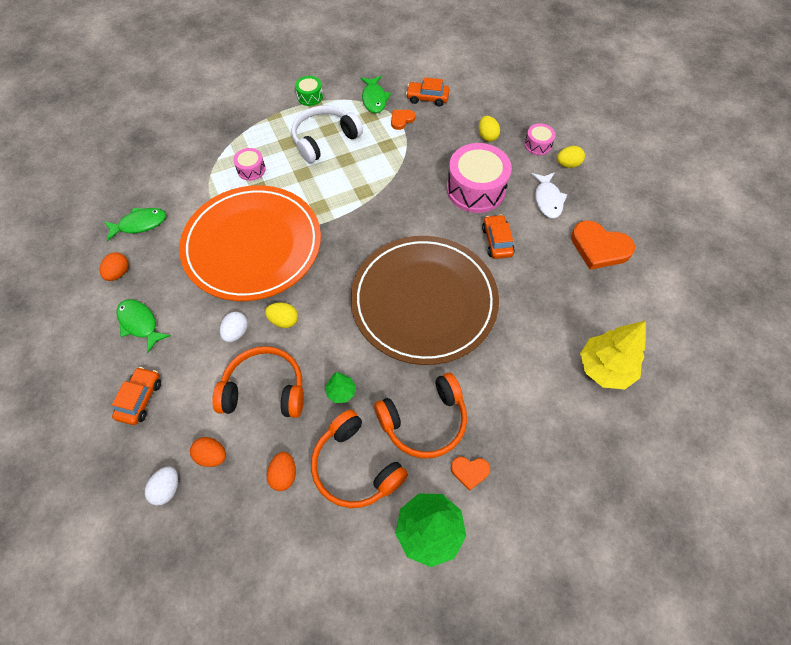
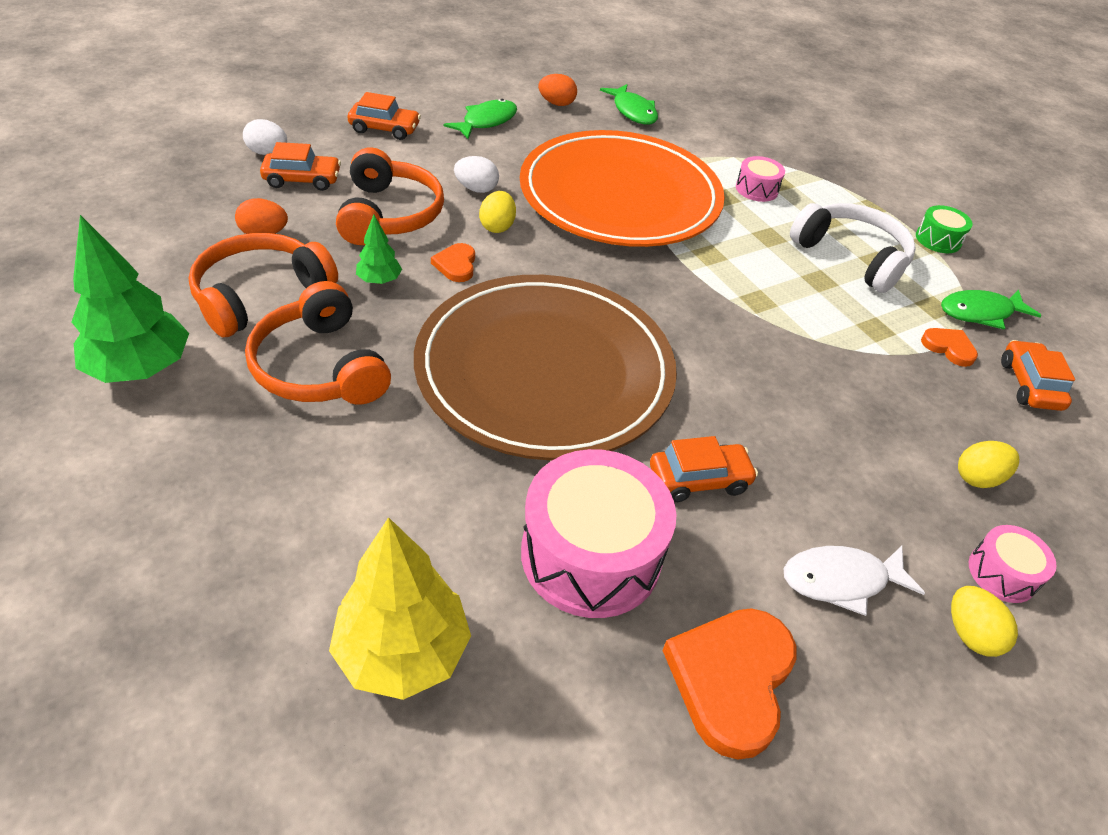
camera: 80 degrees right, 15 degrees down
(212, 456) = (302, 180): orange egg -> orange car
(469, 471) = (222, 418): orange heart -> orange heart (456, 265)
(476, 189) = (821, 452): pink drum -> pink drum (591, 554)

